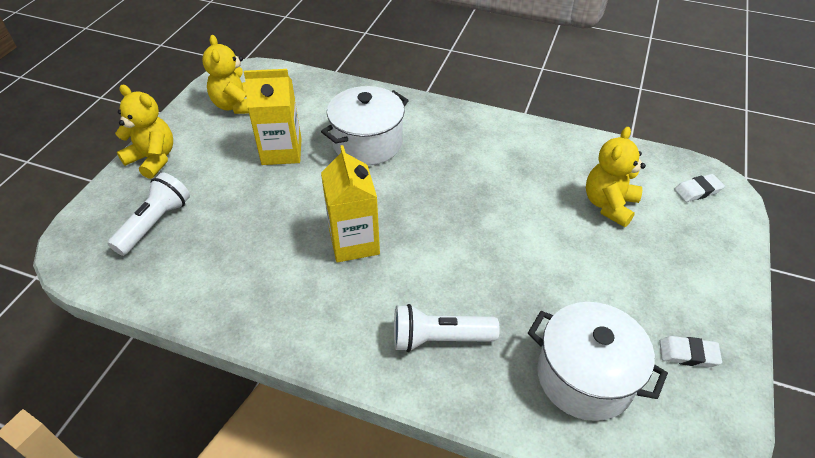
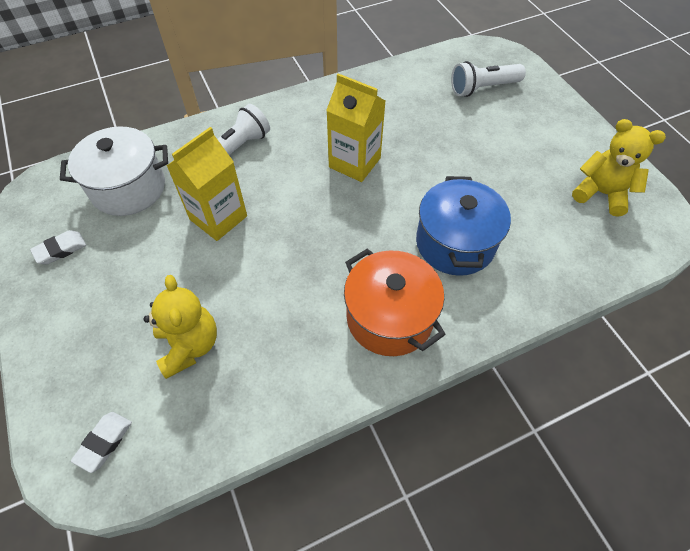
camera: 135 degrees right, 10 degrees up
(153, 159) = (562, 115): yellow teddy bear -> none
(155, 223) = (483, 88): white flashlight -> white flashlight turned 90 degrees clockwise
(281, 151) = (500, 184): yellow carton -> yellow carton (218, 218)
(367, 143) = (455, 243): white pot -> blue pot
(461, 137) = (389, 317): none -> orange pot

